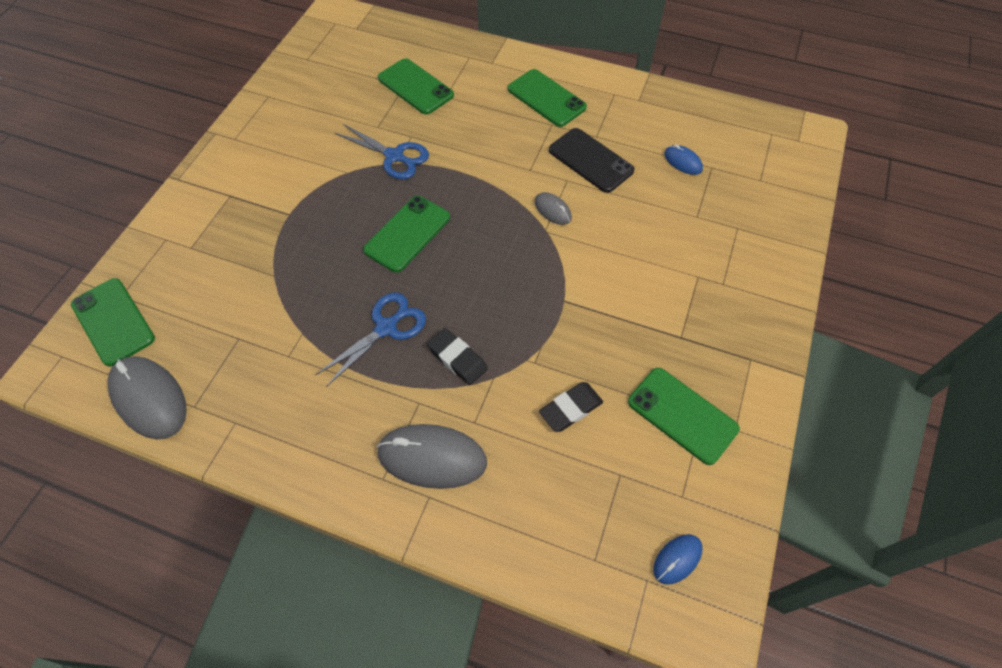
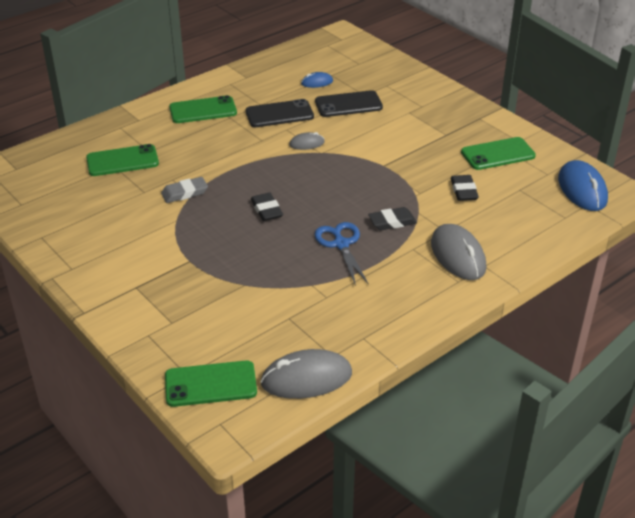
camera: 60 degrees left, 20 degrees down
(394, 156) = (184, 193): blue scissors -> grey eraser
(407, 234) = (266, 210): green phone -> black eraser
(432, 457) = (458, 255): grey mouse -> grey mouse turned 60 degrees counterclockwise
(662, 211) = (348, 104): none -> black phone
(677, 559) = (582, 189): blue mouse -> blue mouse, size x1.95

